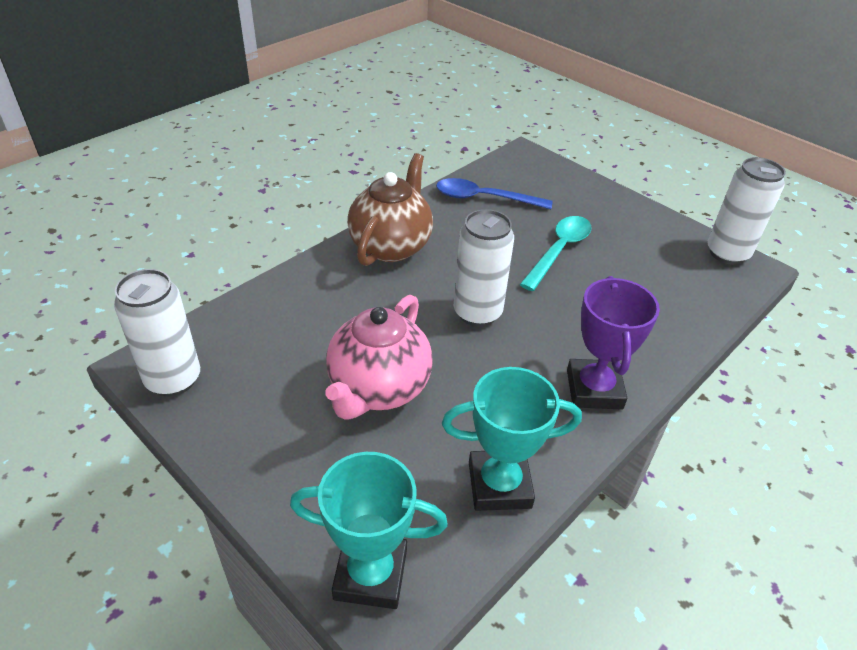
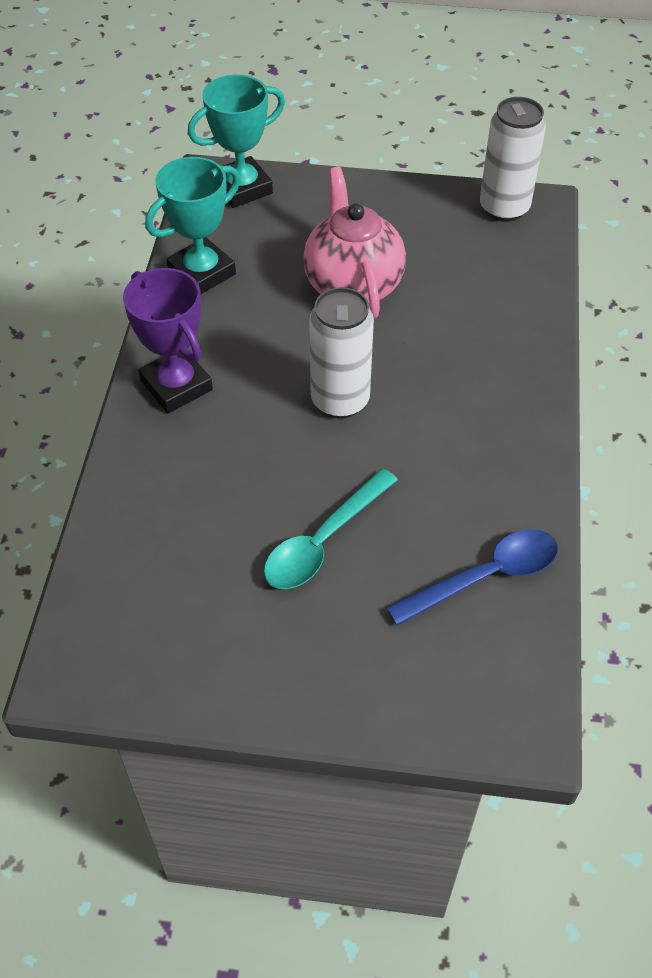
camera: 145 degrees right, 10 degrees up
(391, 246) = (503, 427): brown teapot -> none
(559, 251) = (323, 541): turquoise spoon -> turquoise spoon turned 45 degrees clockwise
(727, 253) = (111, 682): white can -> none

